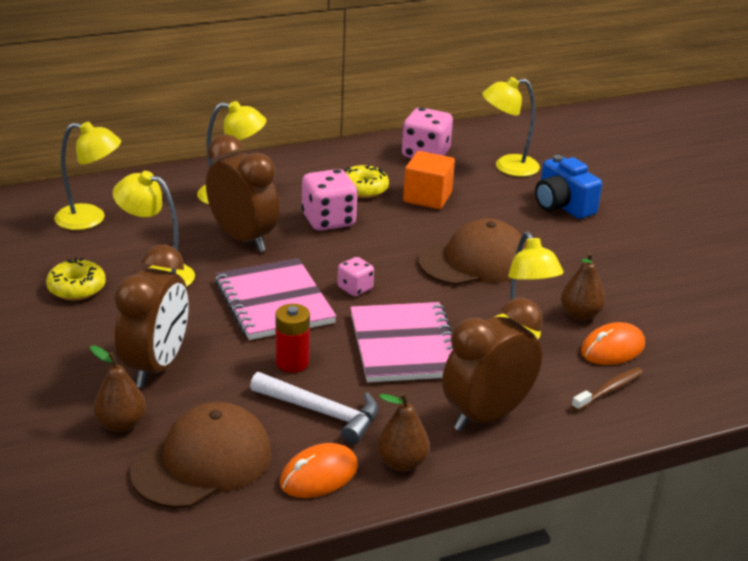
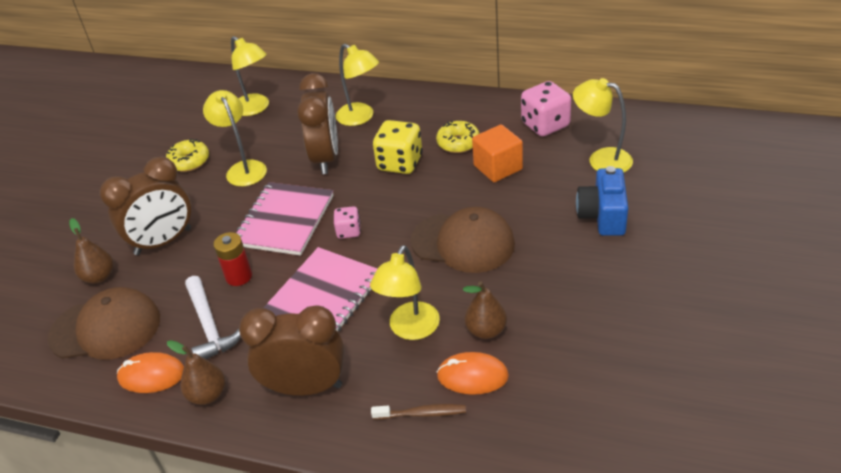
camera: 45 degrees right, 10 degrees up
(328, 220) = (400, 163): pink dice -> yellow dice

